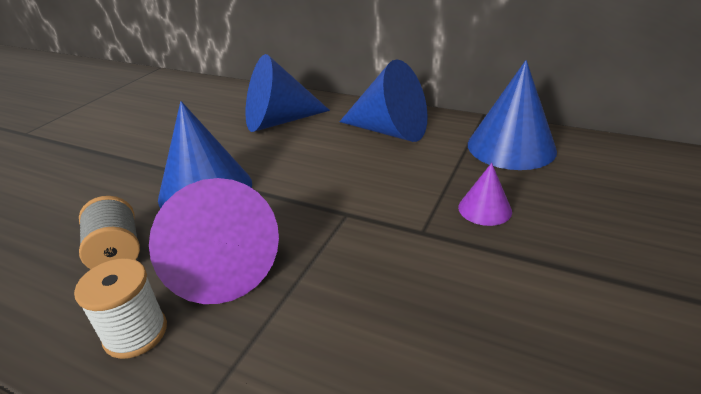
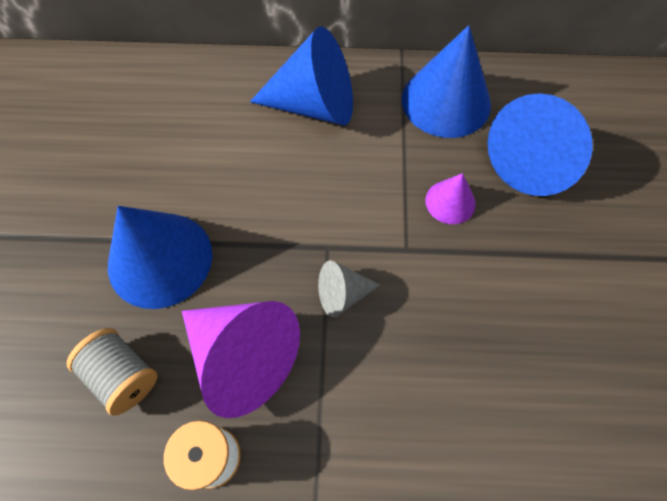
camera: 25 degrees left, 30 degrees up
(279, 121) = (176, 118): blue cone -> blue cone (532, 160)
(340, 247) = (342, 294): none -> grey cone

